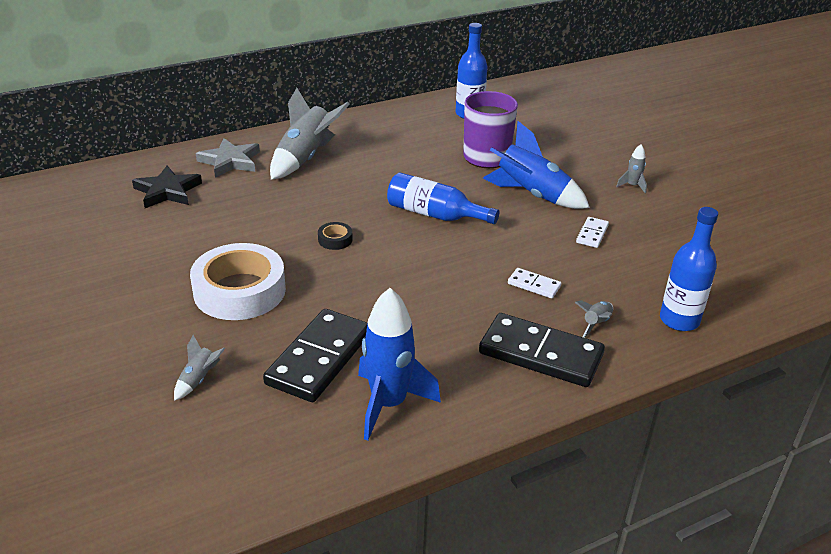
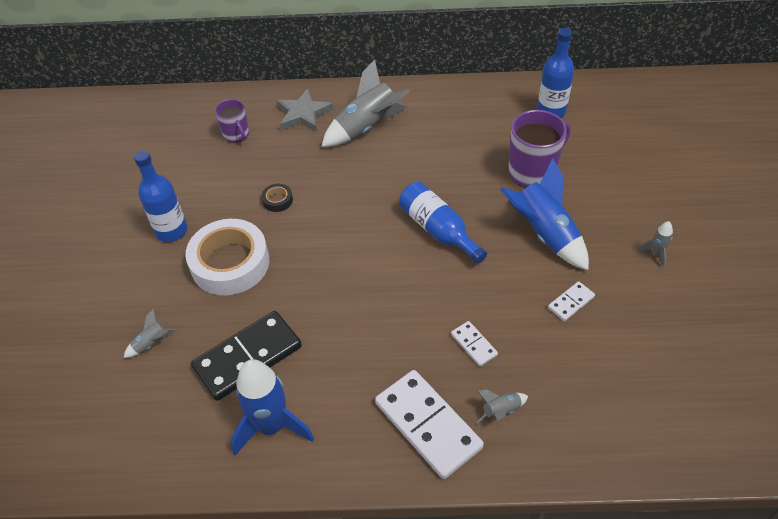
camera: 30 degrees right, 15 degrees up
(167, 191) = (236, 135): black star -> purple mug
(335, 239) = (335, 232): black tape -> black tape (277, 200)
(540, 354) = (428, 425): black domino -> white domino
(679, 320) = (584, 438): blue bottle -> blue bottle (171, 231)

